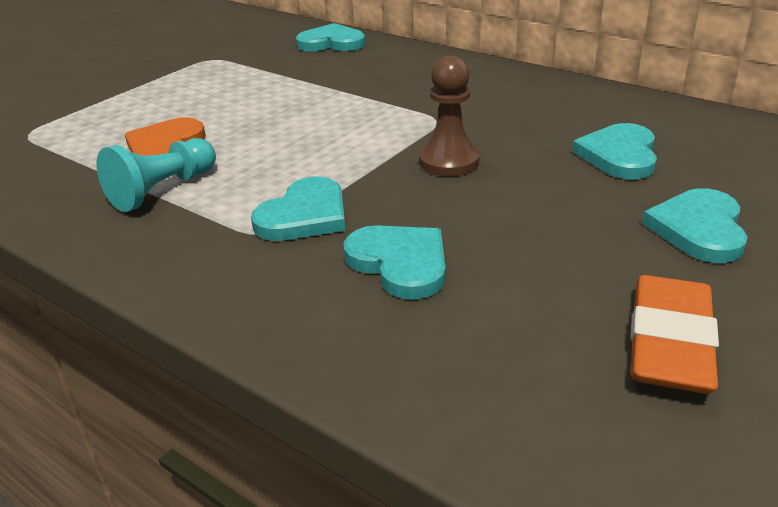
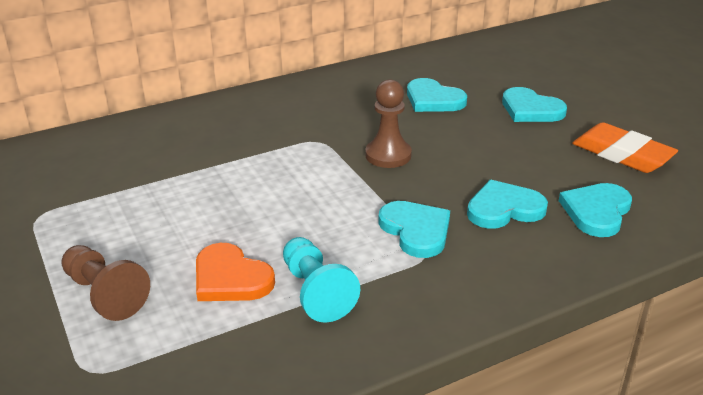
camera: 65 degrees left, 0 degrees up
(121, 110) = (105, 294): none -> brown pawn
(331, 43) = (97, 143): turquoise heart -> turquoise heart (596, 211)

